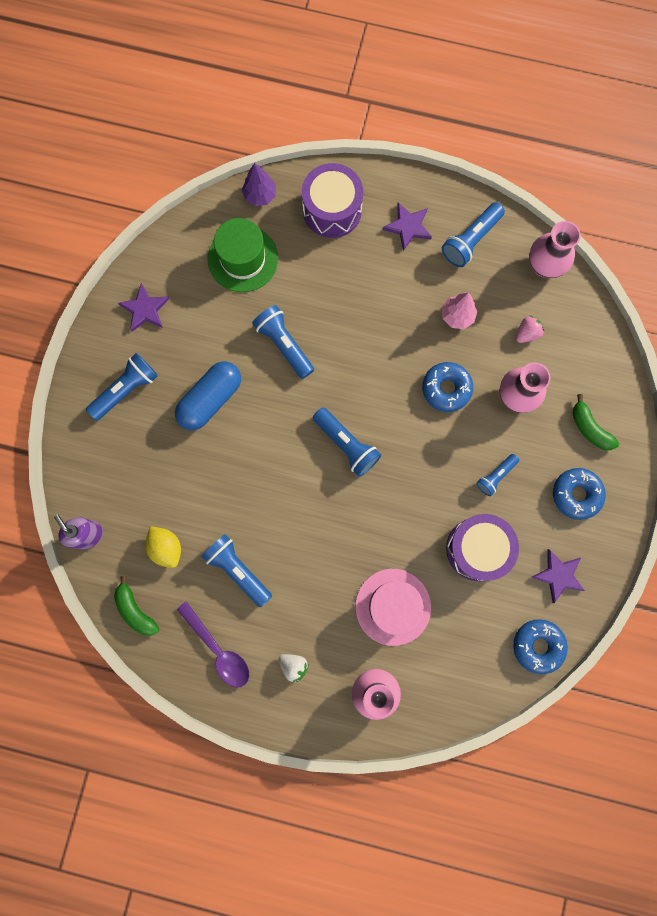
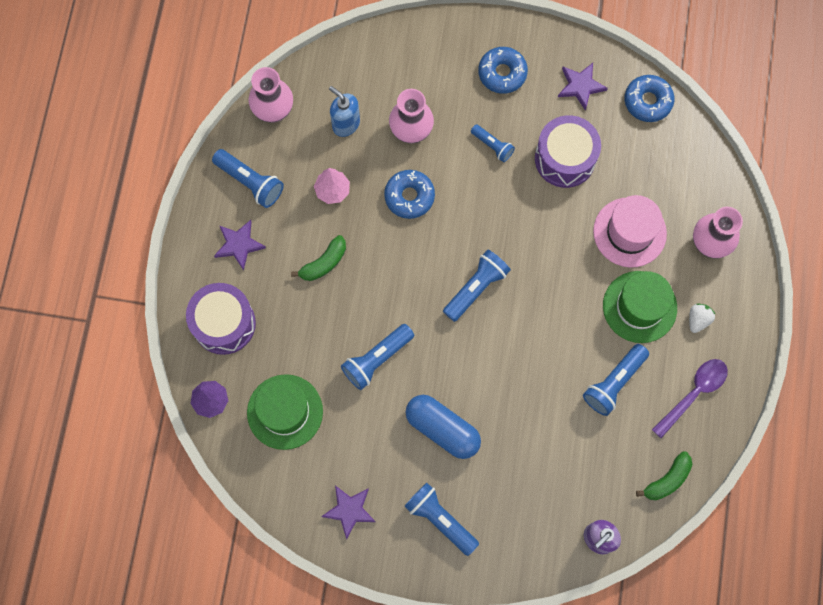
camera: 95 degrees left, 5 degrees down
(166, 548) = (601, 456): yellow lemon -> none
(313, 606) = (639, 307): none -> green hat
(527, 333) = (345, 124): pink strawberry -> blue soap dispenser
(590, 428) = (436, 63): green banana -> green banana (324, 263)

